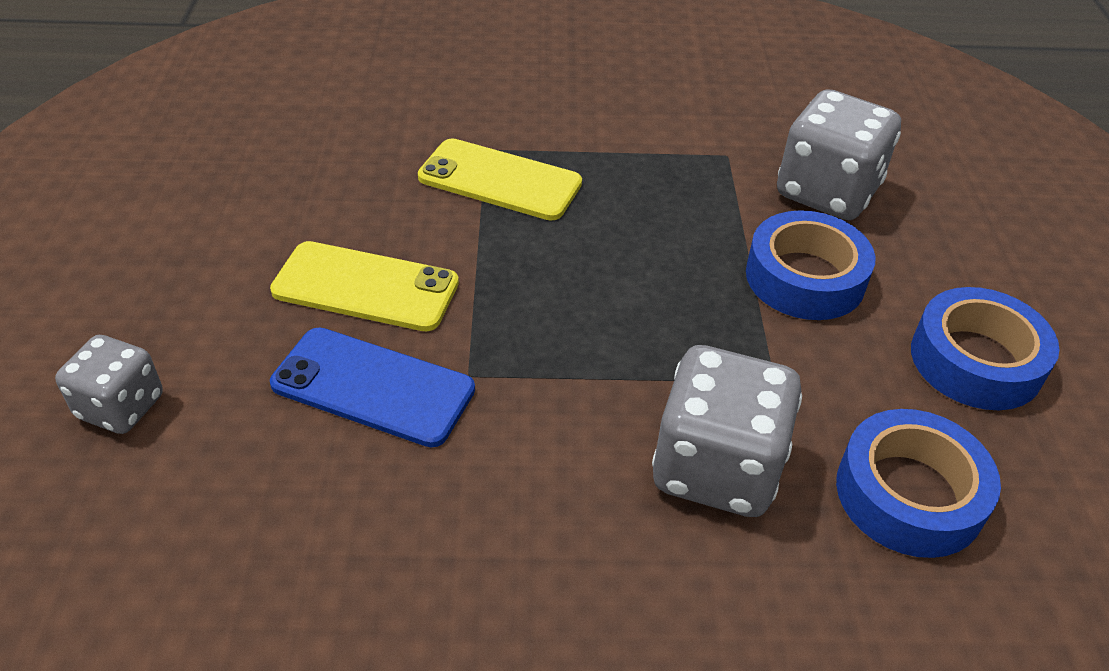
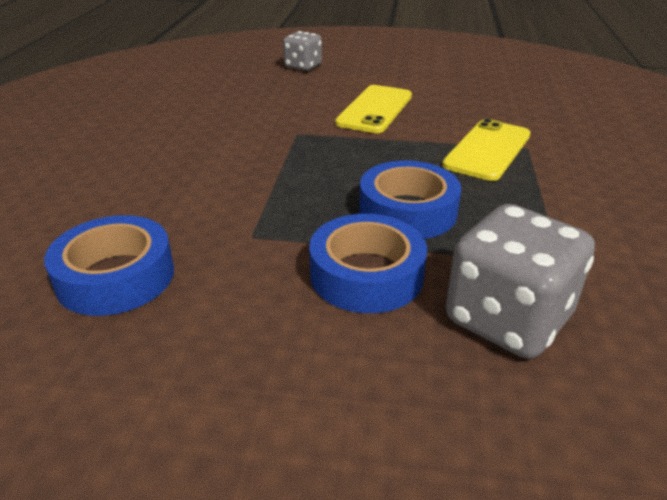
camera: 100 degrees right, 10 degrees down
(373, 387) = (296, 111): blue phone -> none
(716, 468) = (188, 200): grey dice -> none
(975, 360) = (228, 363): blue tape -> blue tape (407, 211)

